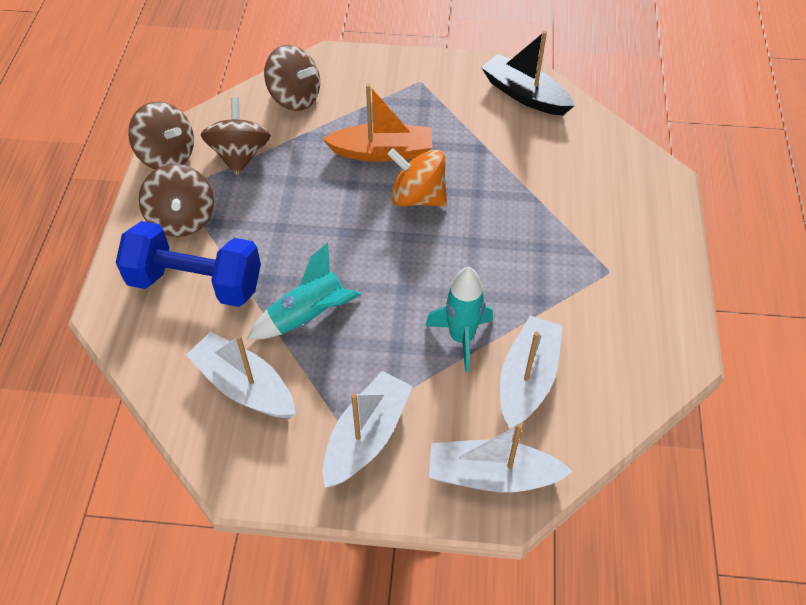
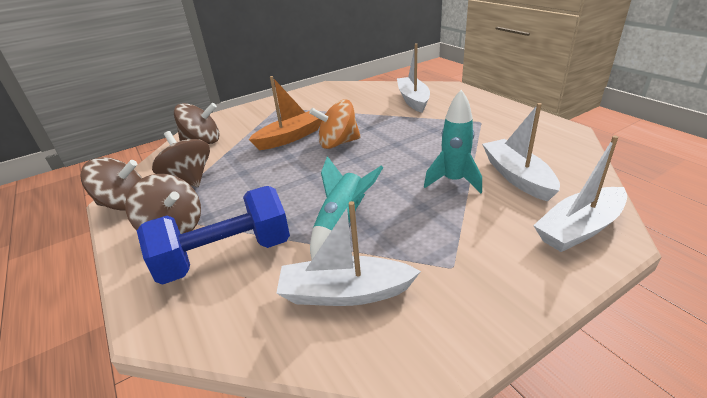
camera: 35 degrees left, 20 degrees down
(366, 437) = (477, 262): white boat -> white boat (413, 100)
(524, 95) = (342, 91): black boat -> none

